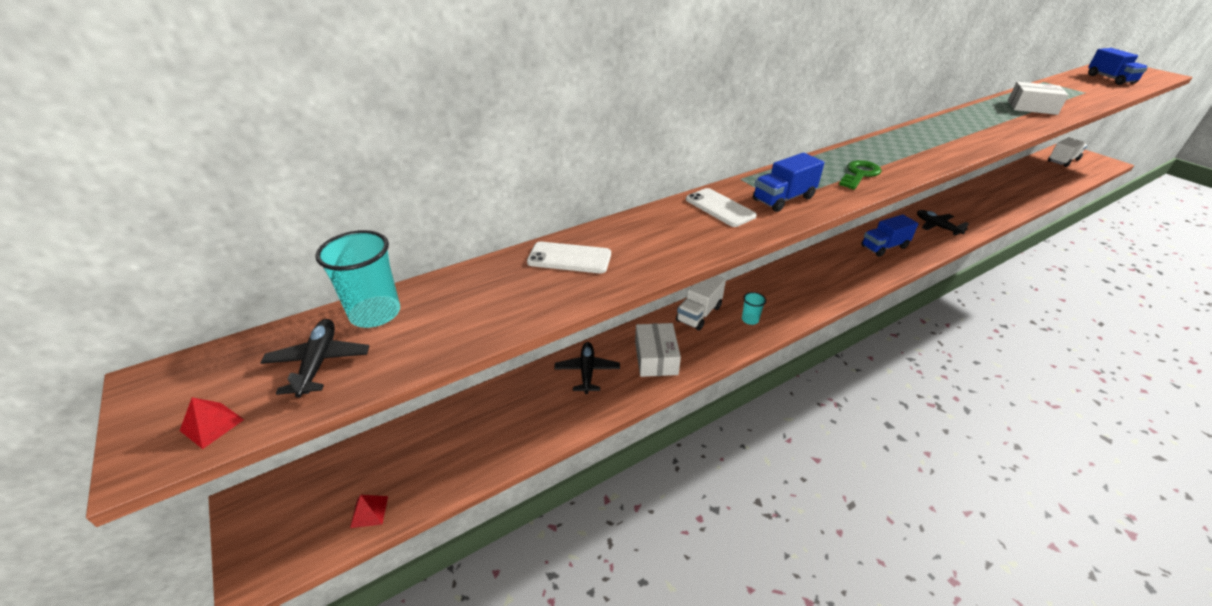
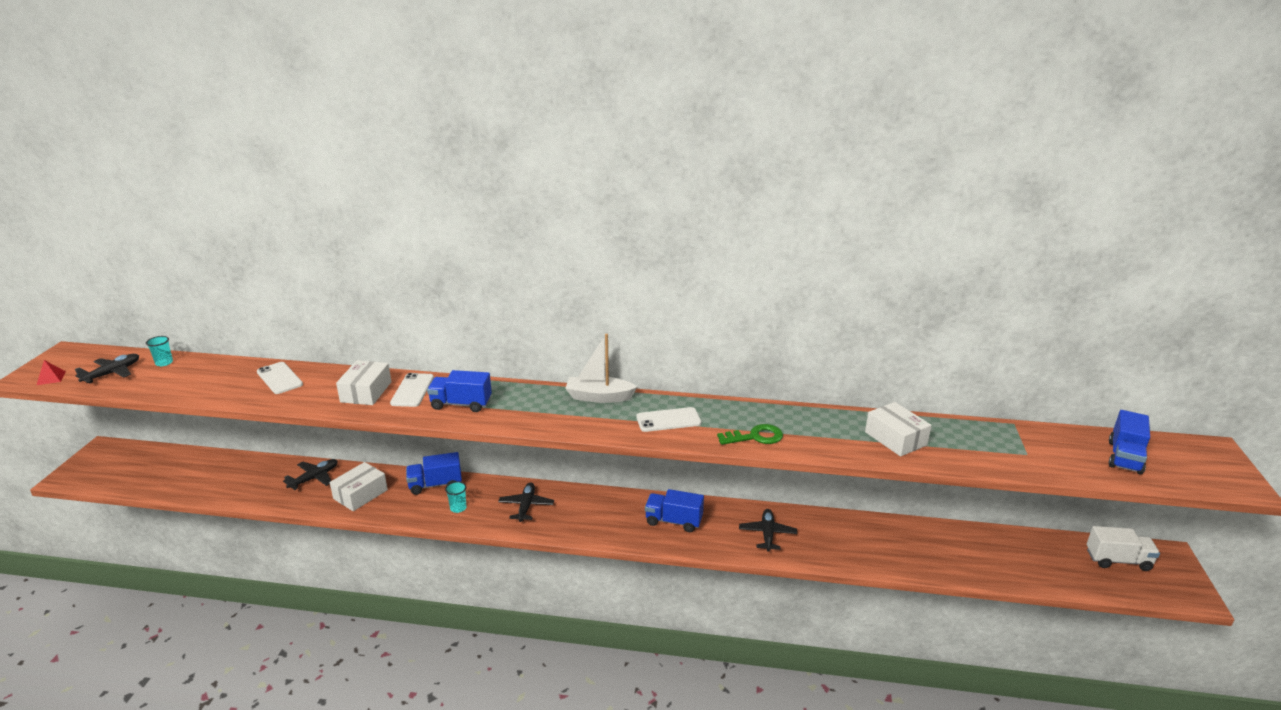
camera: 40 degrees right, 10 degrees down
(369, 511) = (128, 481): red pyramid -> none
(375, 313) = (164, 363): turquoise cup -> turquoise cup, size x0.53
(685, 228) = (366, 392): none -> white box
(699, 314) = (435, 484): white truck -> blue truck
(789, 289) = (526, 506): none -> black plane
(852, 152) = (599, 397): none -> white boat
(859, 174) = (555, 414): green key -> green key (755, 437)
(924, 146) = (668, 420): none -> white phone

